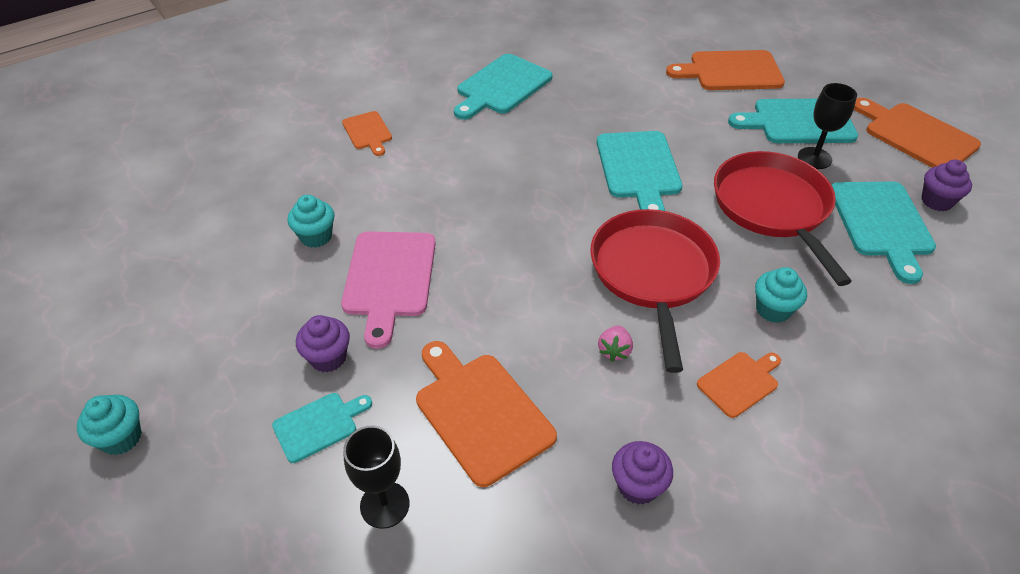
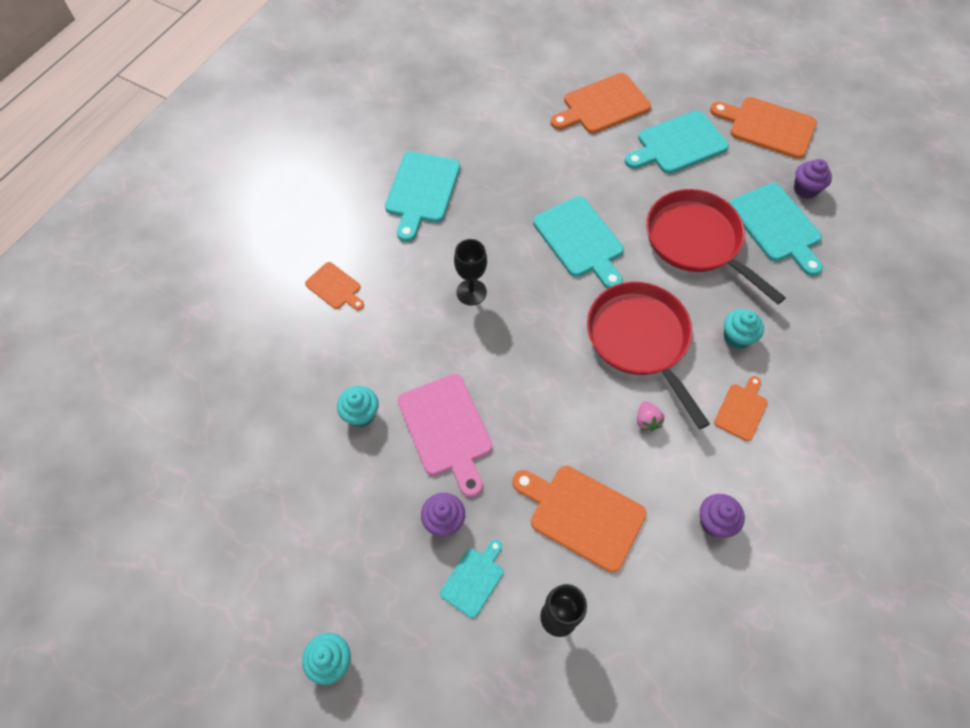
camera: 25 degrees left, 15 degrees up
(814, 158) = (705, 178): black goblet -> black goblet (471, 292)

